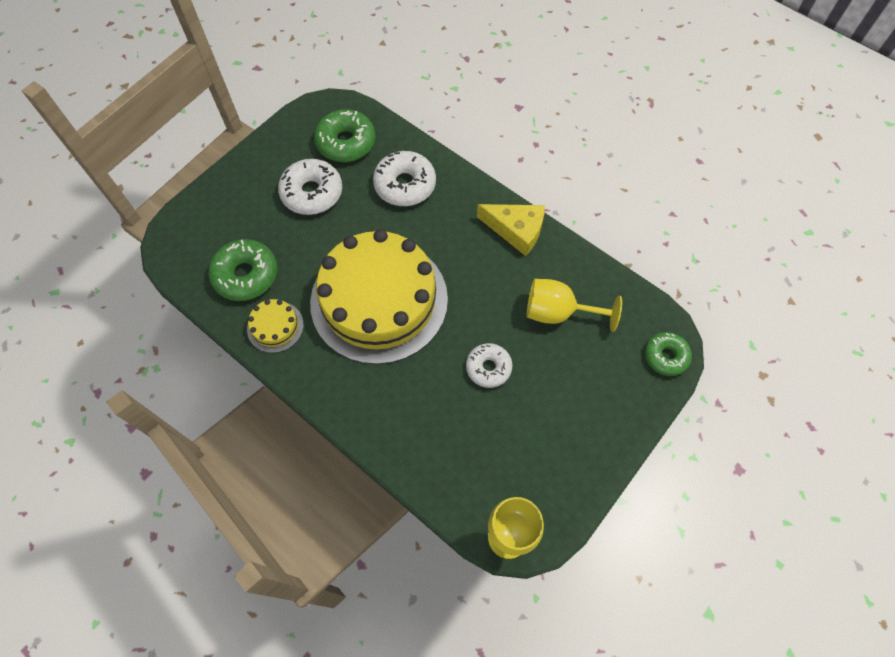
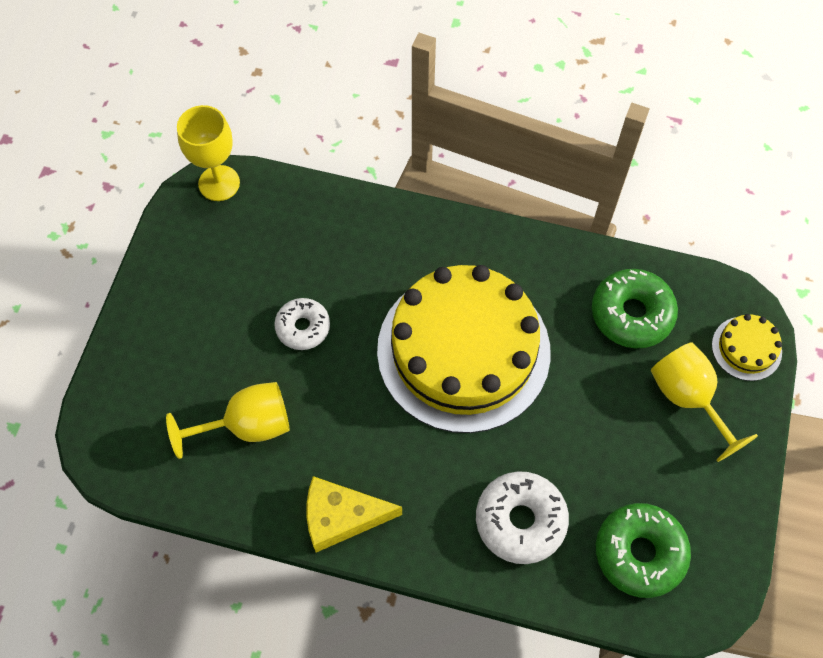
camera: 155 degrees right, 0 degrees up
(252, 208) = (688, 398): none -> yellow goblet
(275, 326) = (558, 273): yellow cake -> yellow cake (746, 348)
(312, 193) = (631, 453): white donut -> none
(665, 356) = (103, 425): green donut -> none

